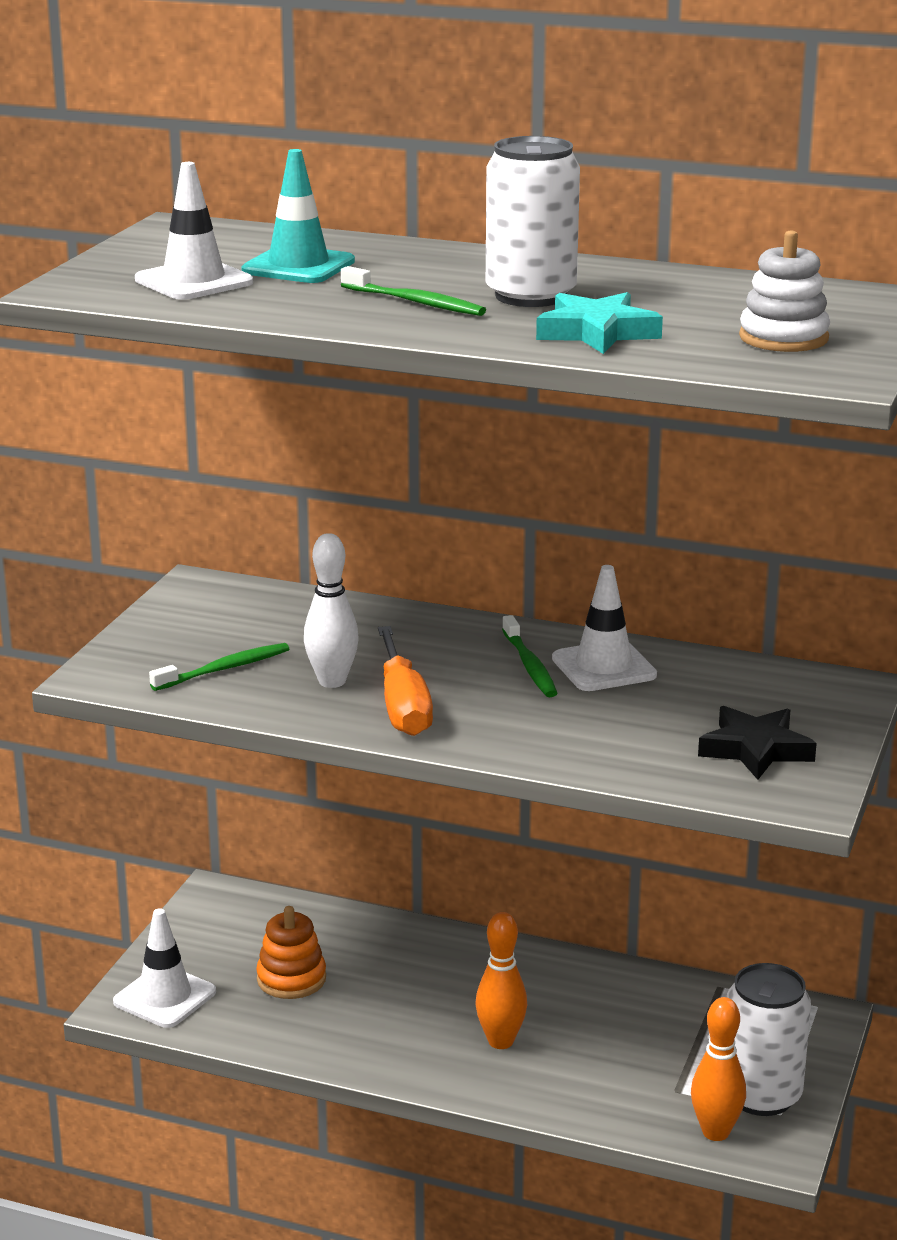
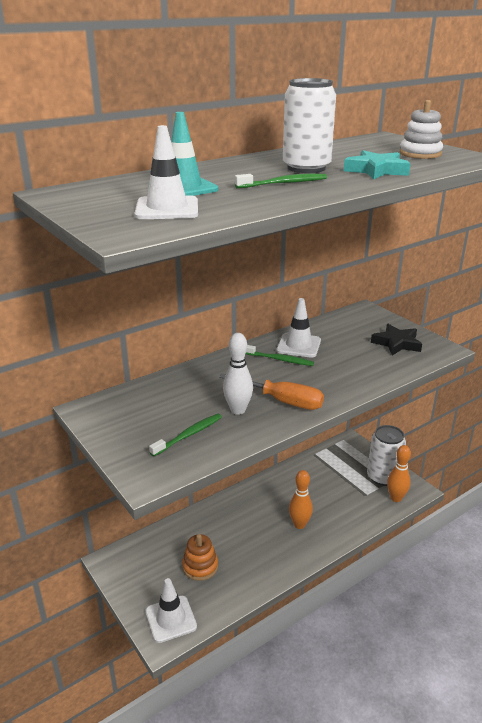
camera: 55 degrees left, 5 degrees up
(224, 669) = (188, 435): green toothbrush -> green toothbrush turned 45 degrees clockwise

